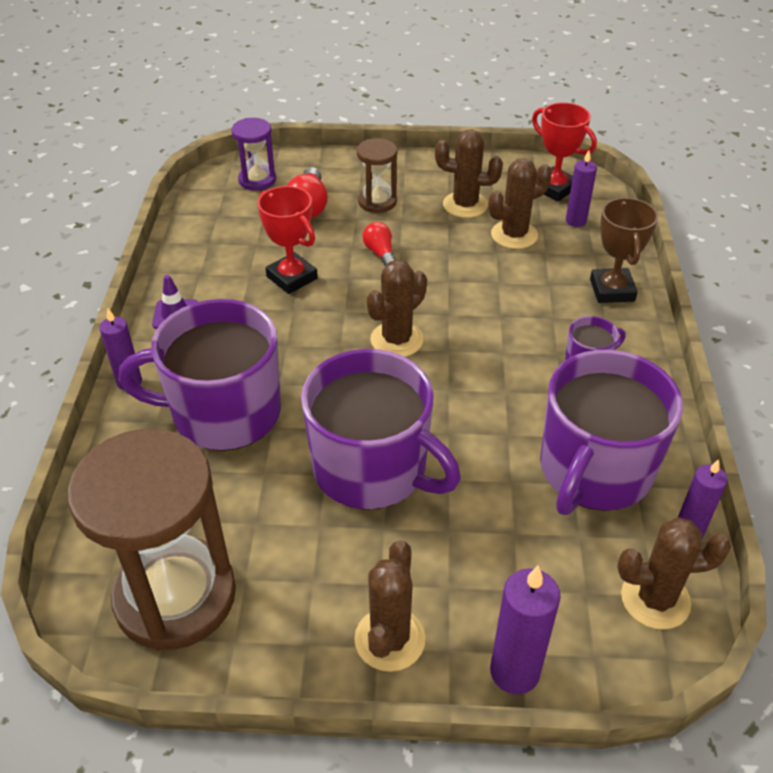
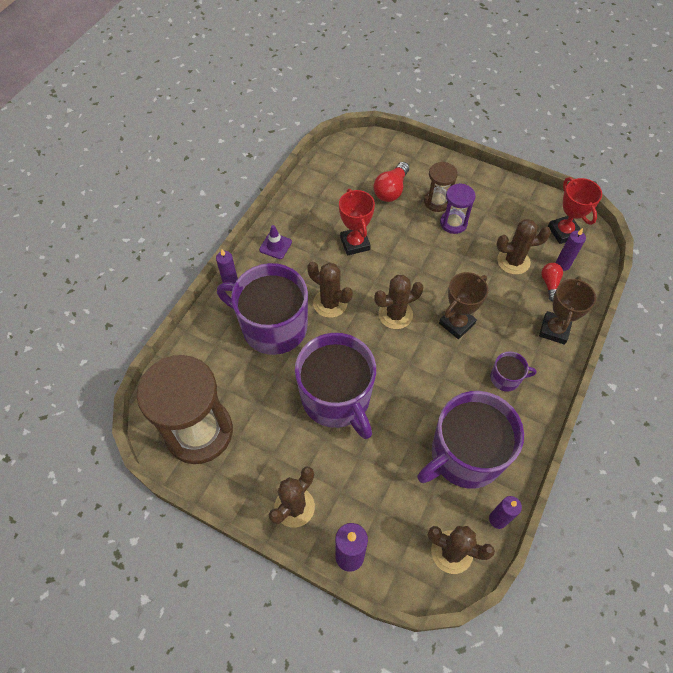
camera: 25 degrees right, 15 degrees up
(257, 180) = (369, 157): purple hourglass -> purple hourglass (453, 223)
(380, 253) = (418, 244): red light bulb -> red light bulb (549, 284)
(465, 205) = (494, 224): brown cactus -> brown cactus (330, 303)
(485, 323) = (456, 323): none -> brown trophy

